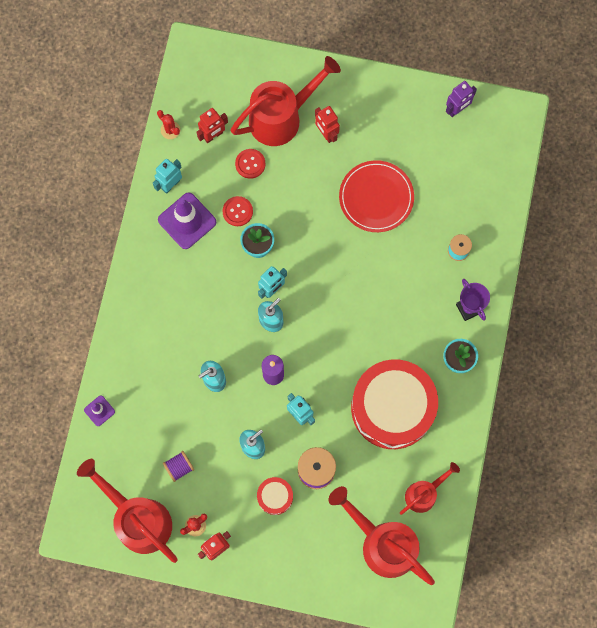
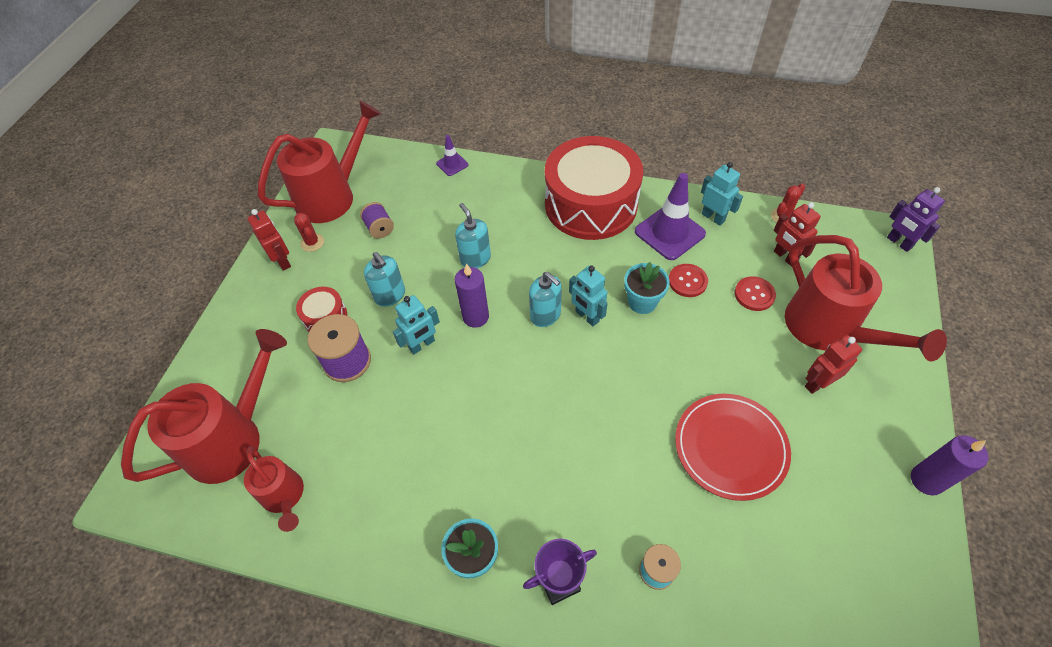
camera: 95 degrees right, 20 degrees down
(392, 408) = (414, 458): red drum -> red drum (591, 204)
(393, 83) = (926, 480): none -> purple candle
(457, 109) = (910, 584): purple robot -> purple robot (899, 243)

